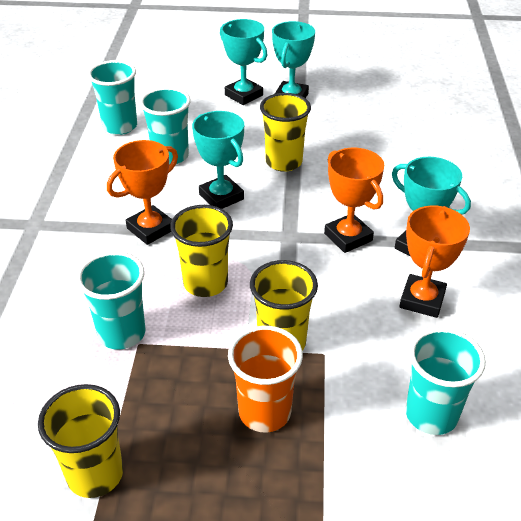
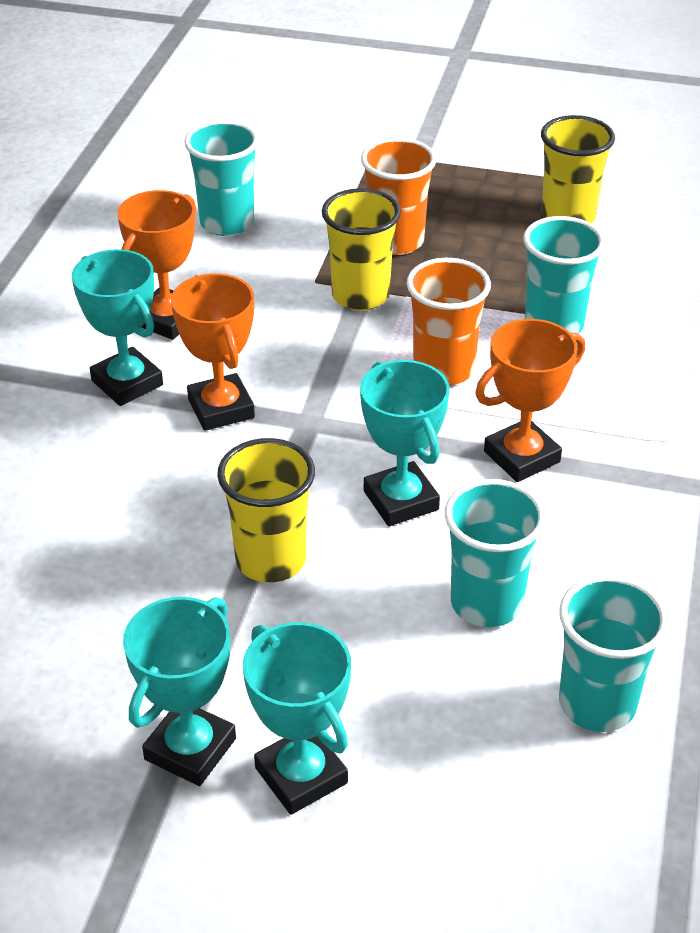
camera: 170 degrees left, 0 degrees up
(205, 283) = (443, 369): yellow cup -> orange cup

